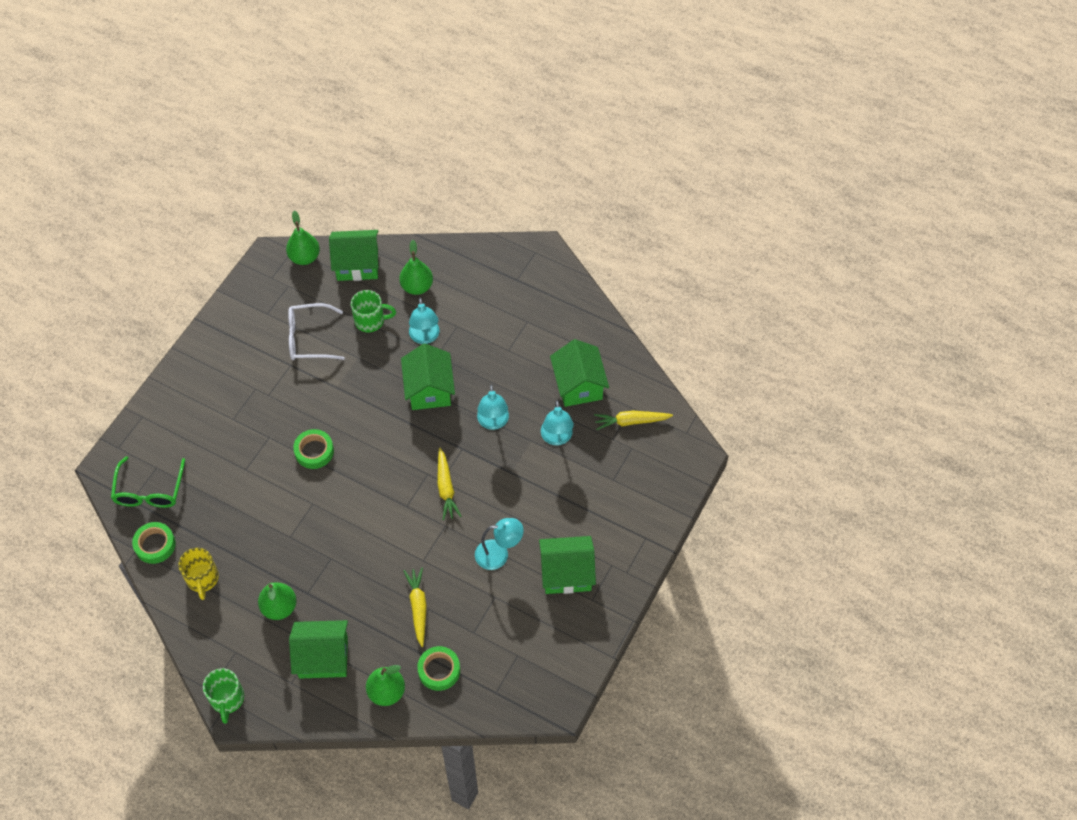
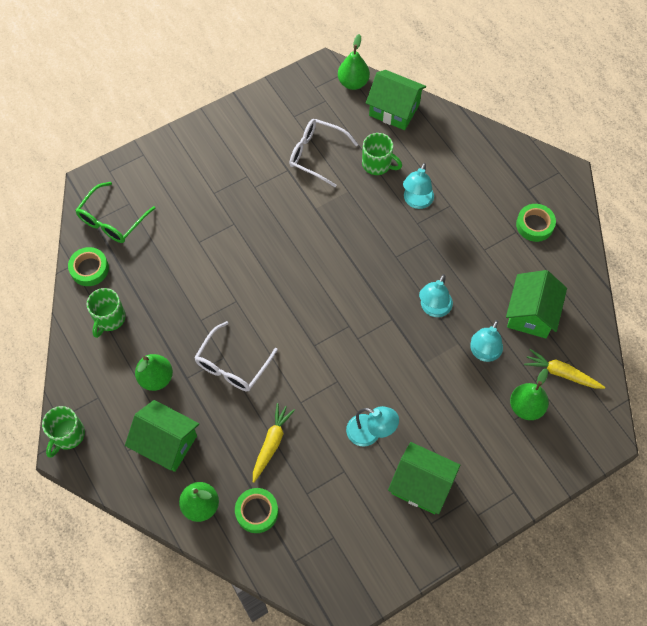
camera: 30 degrees right, 5 degrees up
(202, 579) = (109, 318): yellow mug -> green mug
(314, 451) = (264, 255): green tape -> green tape (534, 225)
(343, 560) = (232, 365): none -> white glasses
(417, 287) = (435, 153): green pear -> green pear (526, 407)
(429, 389) = (393, 250): green house -> none
(446, 488) = (357, 347): yellow carrot -> none

